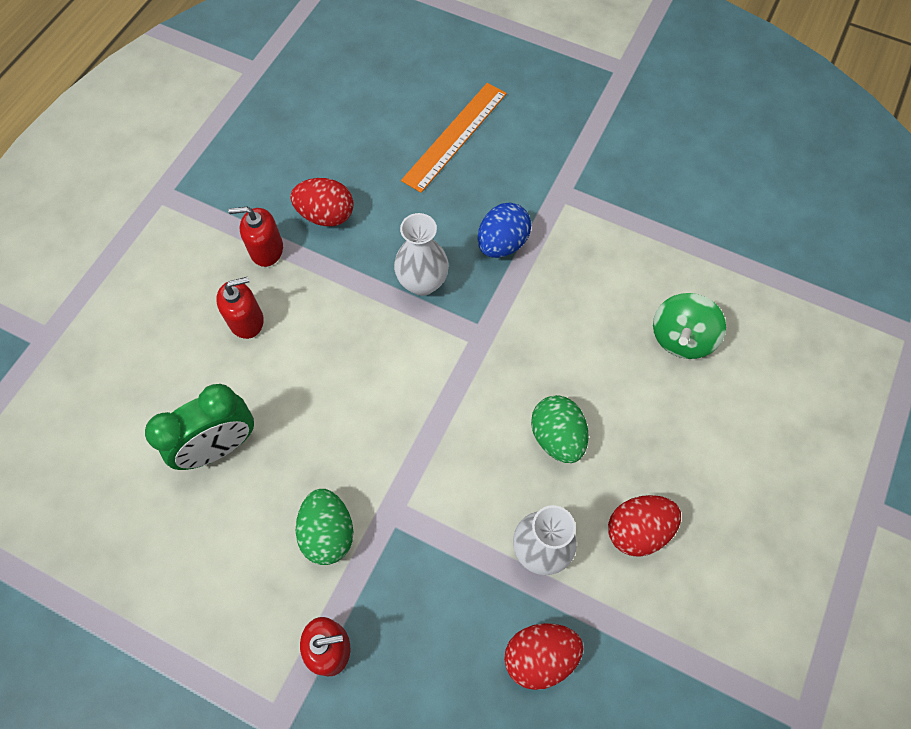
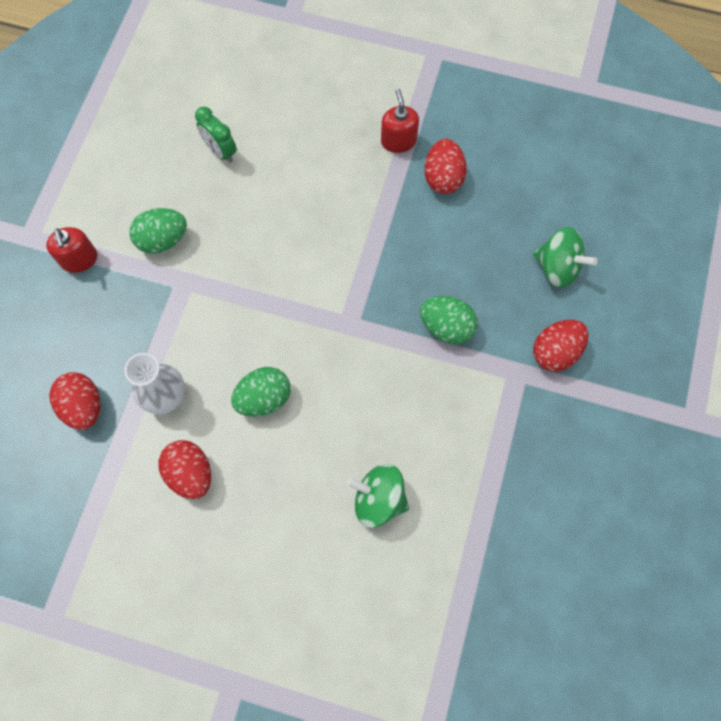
camera: 80 degrees right, 5 degrees up
(220, 447) = (220, 151): green clock -> green clock, size x0.65
(246, 320) = (330, 142): red soap dispenser -> none
(422, 282) = (391, 267): white vase -> none
(455, 136) = (557, 267): orange ruler -> green spinning top
(502, 244) = (446, 327): blue egg -> green egg
(545, 157) = (555, 352): none -> red egg

